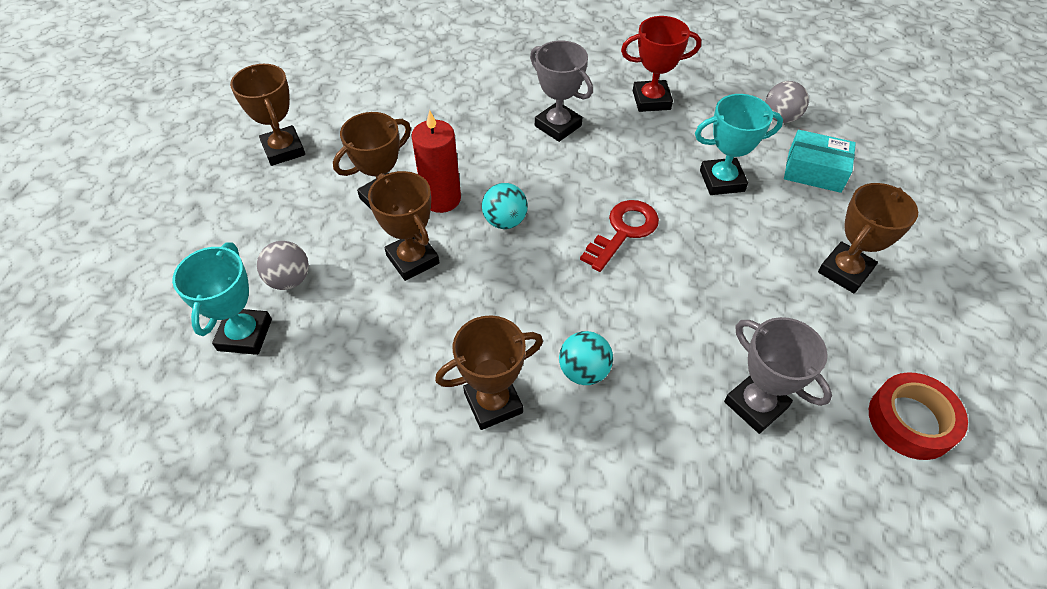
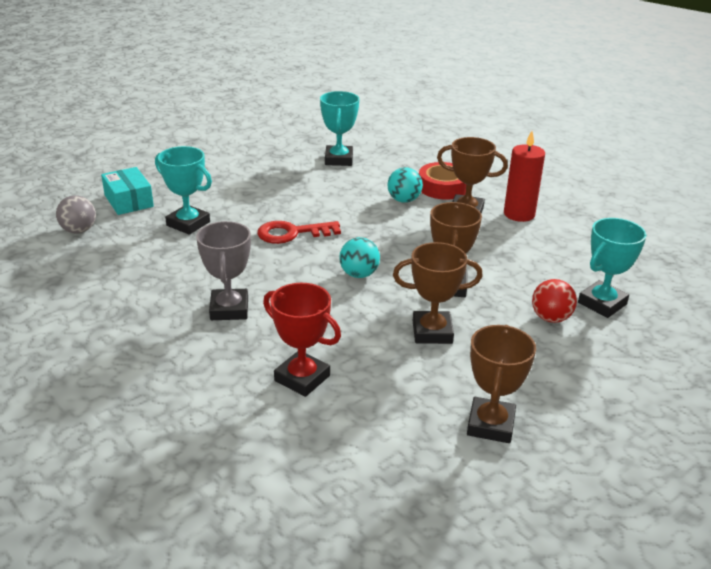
camera: 140 degrees left, 20 degrees down
(289, 280) = (550, 318): grey ball -> red ball
(441, 199) = (387, 309): red candle -> red candle (519, 214)
(651, 100) = (130, 287): red trophy -> red trophy (302, 378)
(755, 404) = (339, 159): grey trophy -> turquoise trophy
(845, 271) = (210, 167): brown trophy -> none
(911, 421) = (283, 131): red tape -> red tape (443, 187)

